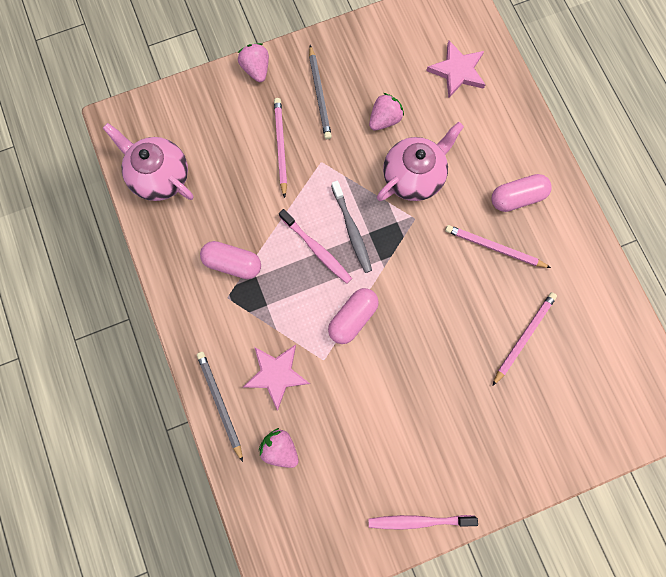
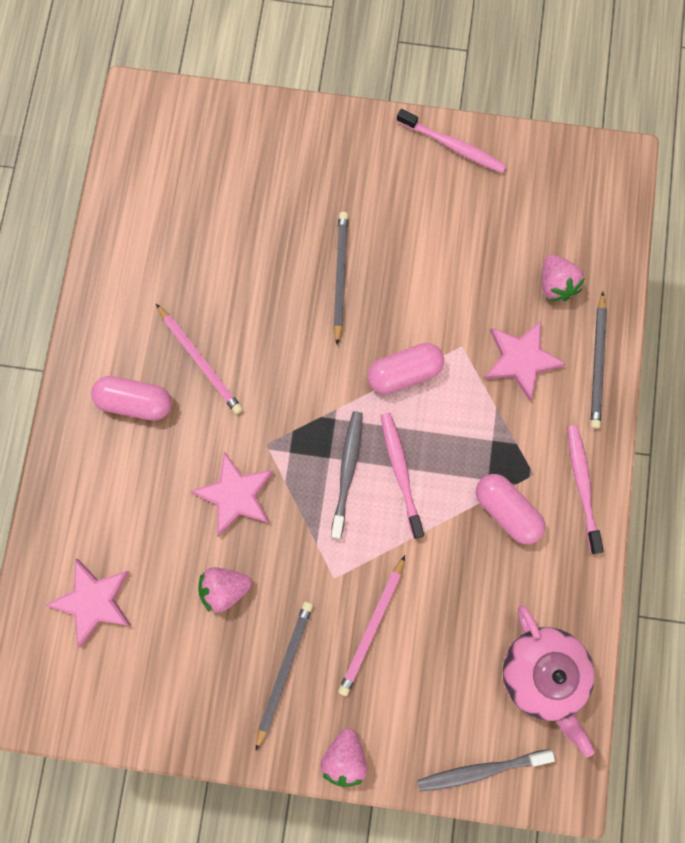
camera: 150 degrees left, 0 degrees up
(171, 104) = (481, 770): none -> grey toothbrush
(190, 308) = (582, 486): none -> pink toothbrush
(414, 176) = (235, 495): pink teapot -> pink star
(439, 362) = (340, 276): none -> grey pencil
(523, 337) = (234, 252): pink pencil -> none

